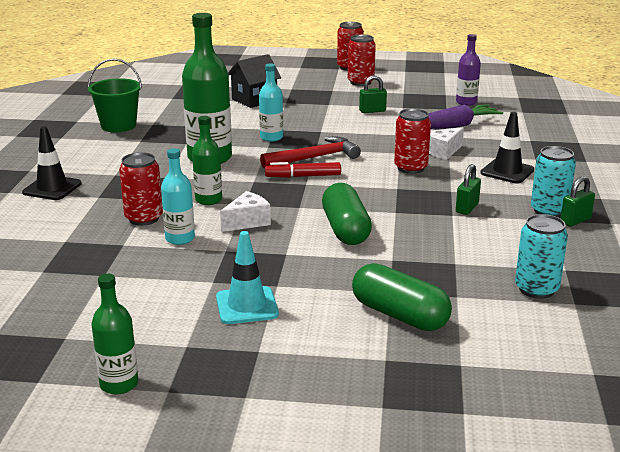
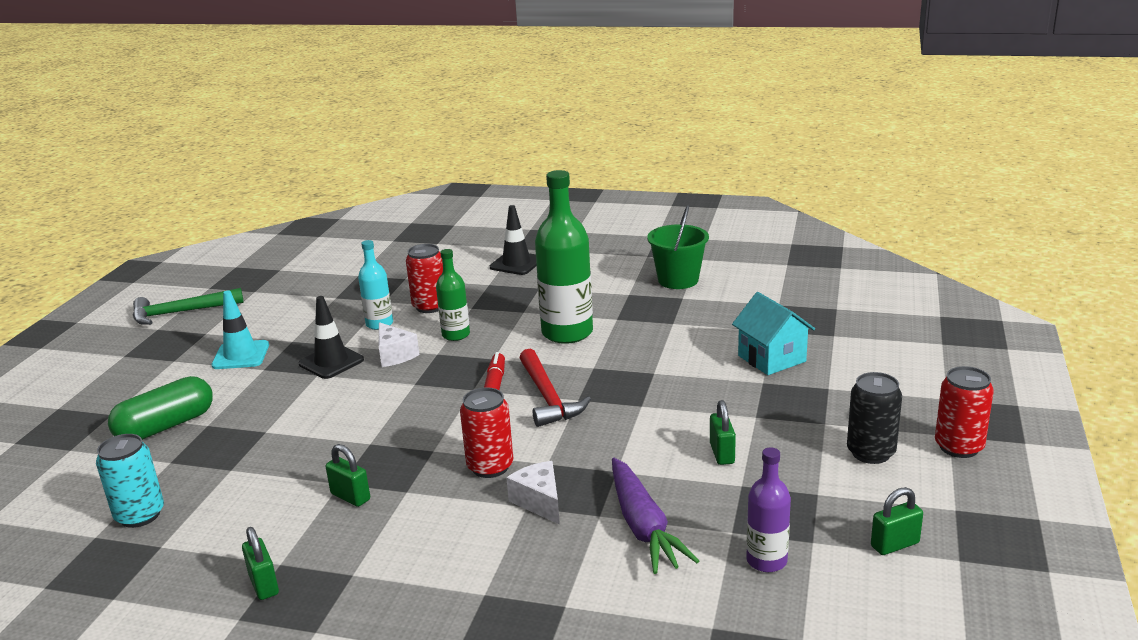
camera: 100 degrees right, 0 degrees up
(119, 384) = (181, 312): green bottle -> green hammer
(254, 100) = (772, 358): black house -> turquoise house
(271, 137) = (623, 370): turquoise bottle -> none
(345, 229) = (345, 408): green capsule -> none
(360, 82) = (870, 453): red can -> black can
(439, 81) = (895, 545): none -> green padlock
(507, 171) = (445, 552): black traffic cone -> black traffic cone (331, 362)
(549, 211) = (304, 566): turquoise can -> none

